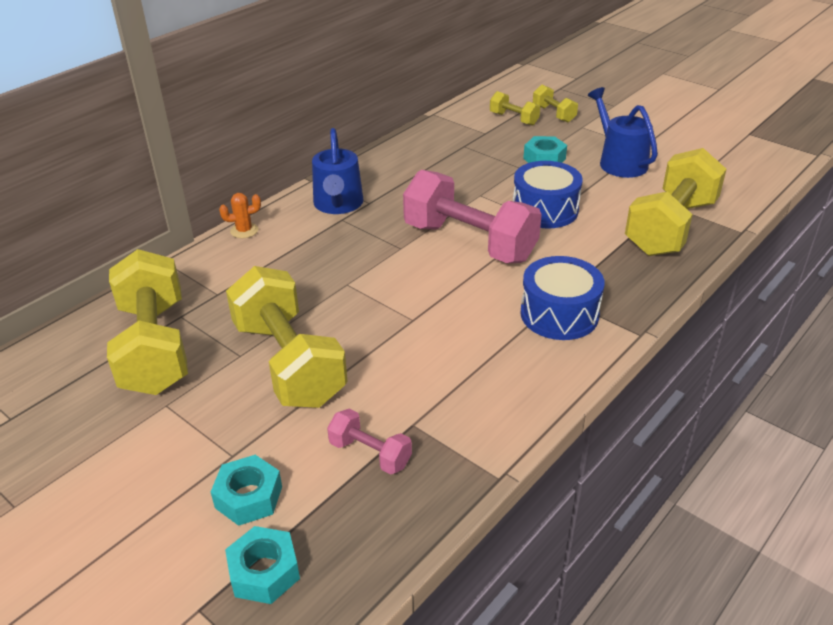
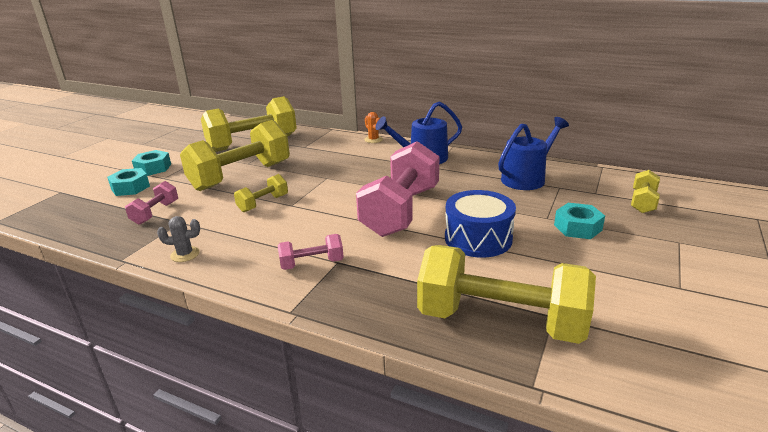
camera: 75 degrees right, 10 degrees down
(264, 572) = (76, 201): turquoise nut -> turquoise nut (153, 168)
(506, 414) = (185, 254): none -> grey cactus
(553, 114) = (685, 222): yellow dumbbell -> yellow dumbbell (263, 203)
(559, 314) = (312, 264): blue drum -> pink dumbbell
(619, 162) = (621, 273): blue watering can -> blue watering can (526, 178)

